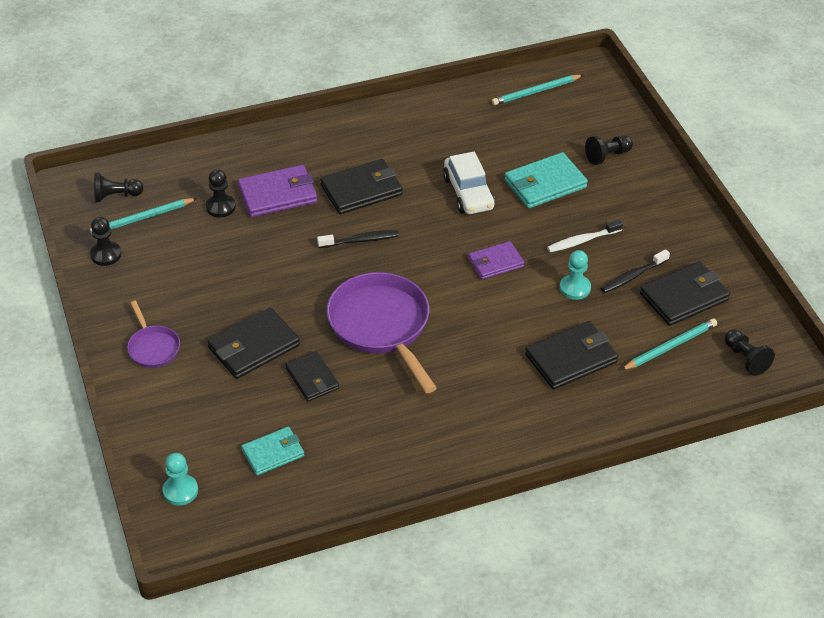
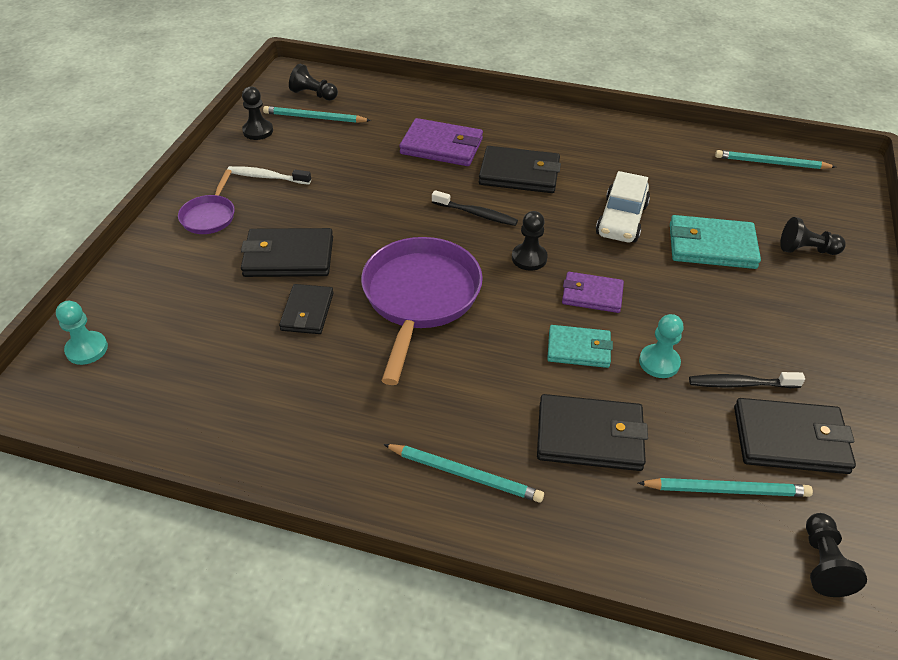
camera: 35 degrees right, 0 degrees up
(220, 207) = (384, 136): black pawn -> black pawn (529, 258)
(273, 453) = (199, 361): turquoise wallet -> turquoise wallet (579, 349)
(518, 422) = (465, 474): none -> turquoise pencil
(582, 241) = (708, 318): white toothbrush -> white toothbrush (266, 177)

